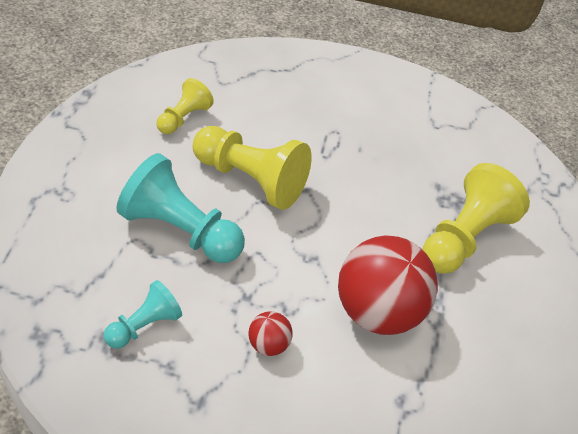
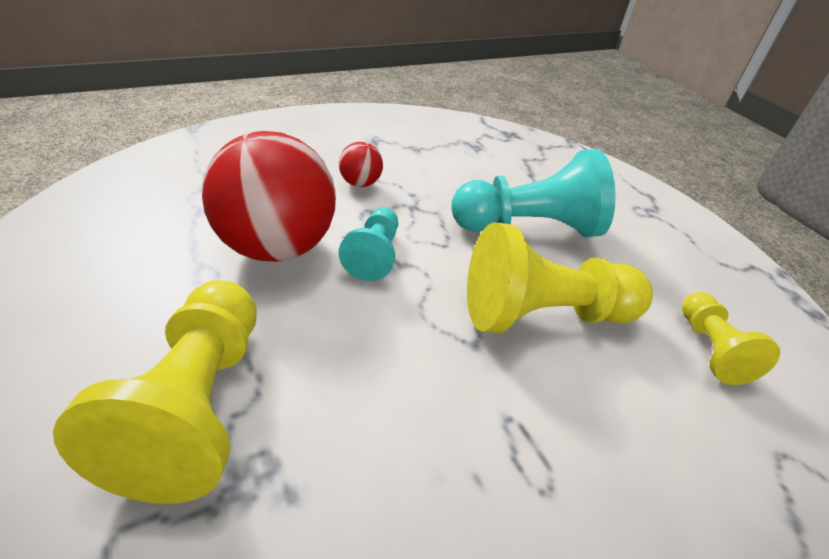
camera: 145 degrees right, 5 degrees down
(143, 326) = (461, 159): turquoise pawn -> turquoise pawn (374, 255)

